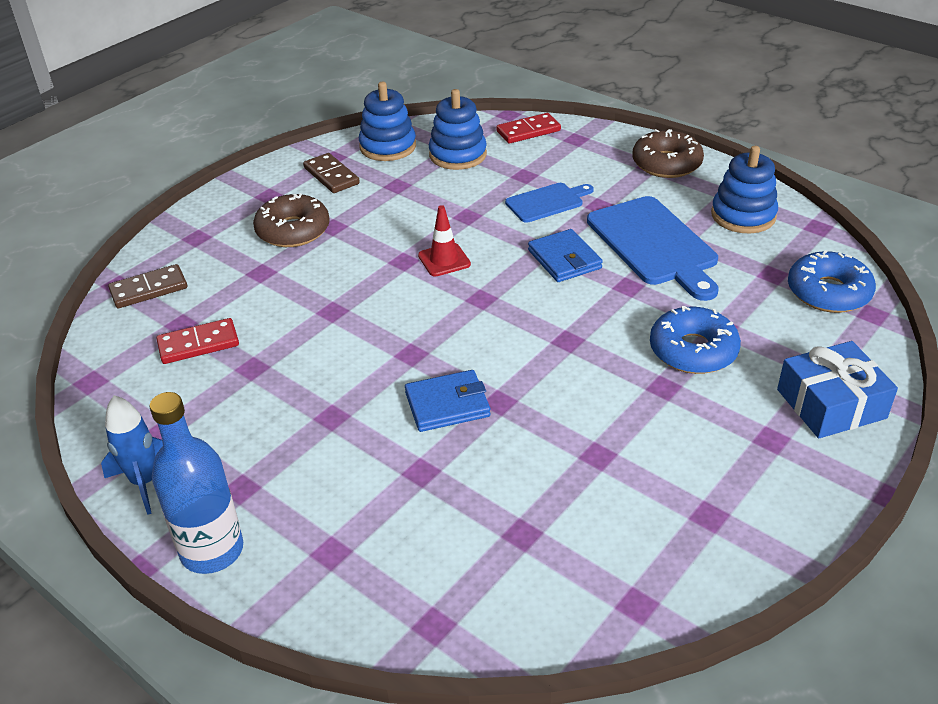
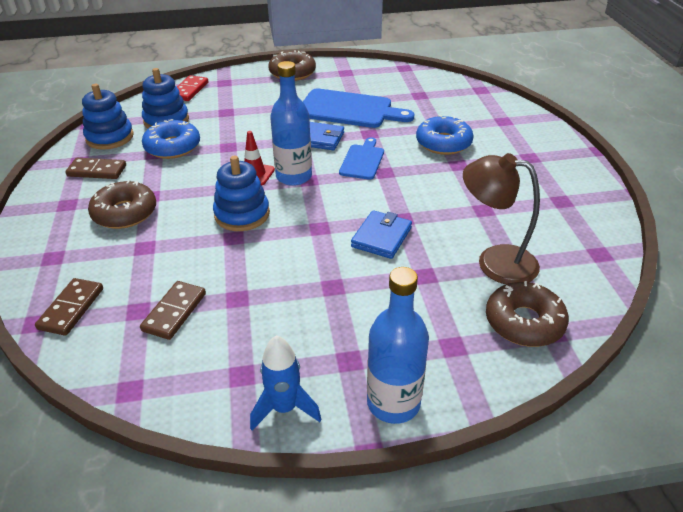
camera: 50 degrees left, 0 degrees up
(198, 344) = (174, 312): red domino -> brown domino
(426, 592) = (524, 322): none -> brown donut
(473, 286) = (294, 176): none -> blue bottle
(508, 514) = (495, 261): none -> brown lamp
(547, 202) = (262, 118): blue cutting board -> blue cutting board (362, 160)
(743, 216) = (366, 78): blue stacking toy -> blue stacking toy (242, 214)
(828, 292) = (452, 90): blue donut -> blue donut (172, 147)
(831, 404) = (525, 131): blue gift -> none

